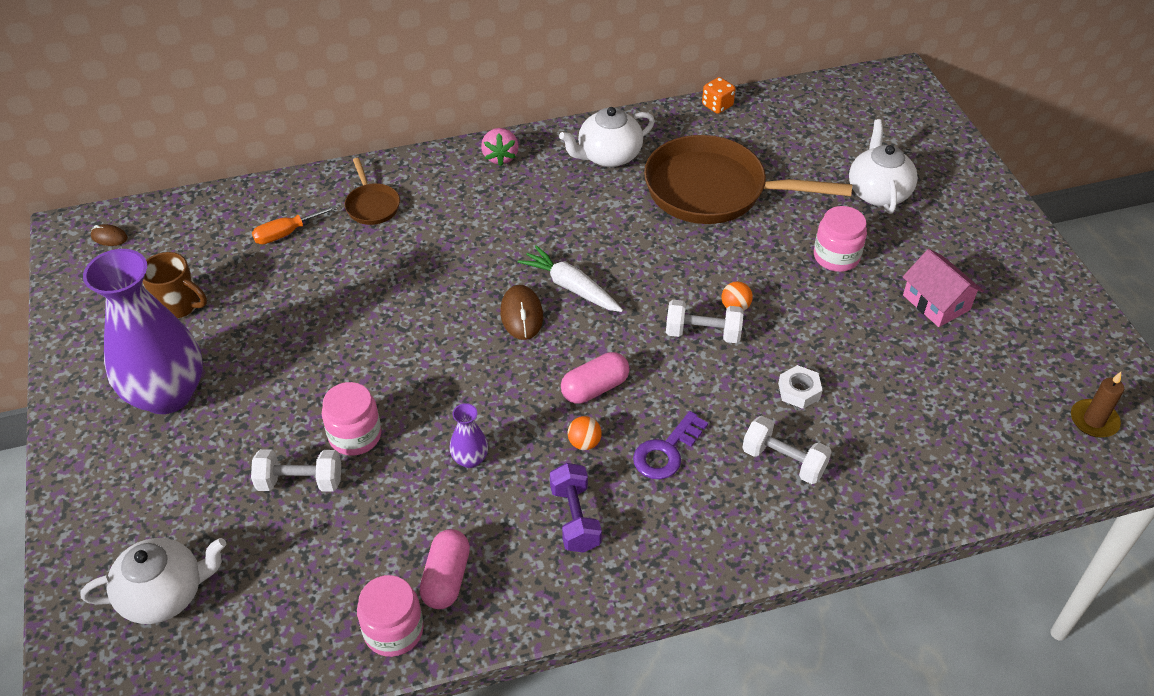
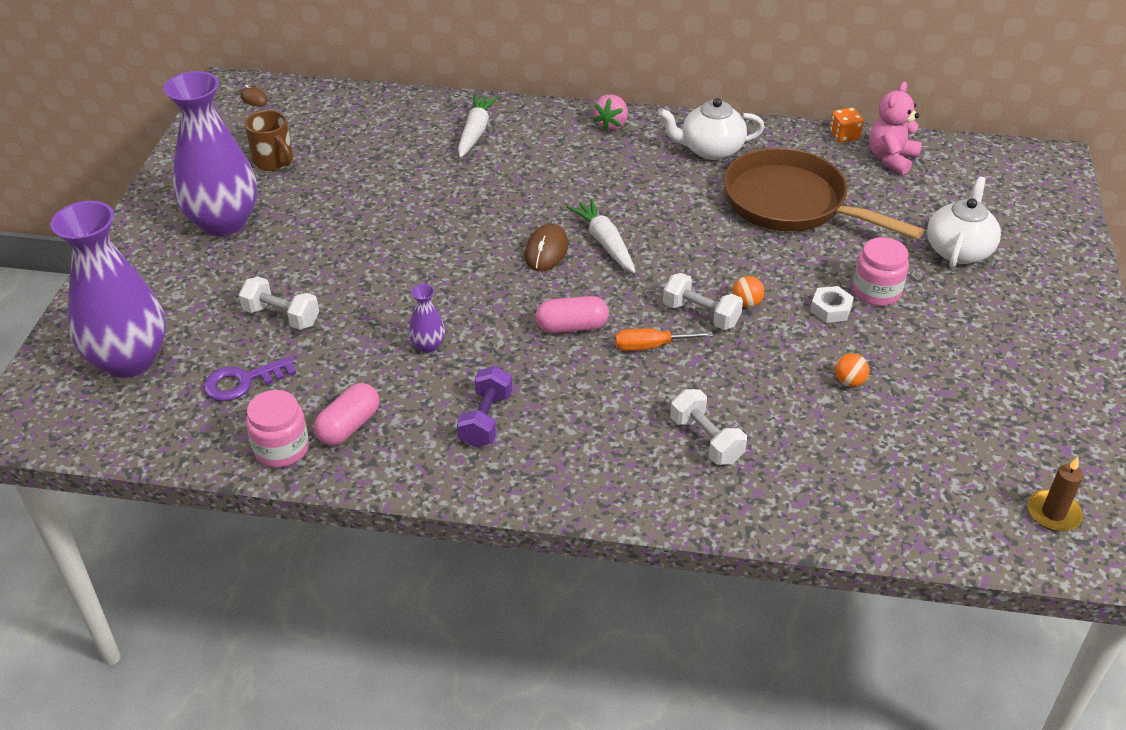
camera: 25 degrees right, 5 degrees down
(164, 594) = (129, 360): white teapot -> purple vase
(286, 233) = (391, 134): orange screwdriver -> orange screwdriver (650, 346)
(355, 435) = (347, 297): pink jar -> none
(372, 205) = (475, 132): brown pan -> white carrot
(584, 443) = (533, 365): orange ball -> orange ball (849, 381)
(666, 451) = (602, 396): purple key -> purple key (243, 382)
(770, 117) = (891, 159): none -> pink teddy bear
(799, 391) = (761, 389): white nut -> white nut (830, 309)
(936, 302) = (953, 360): pink house -> none

